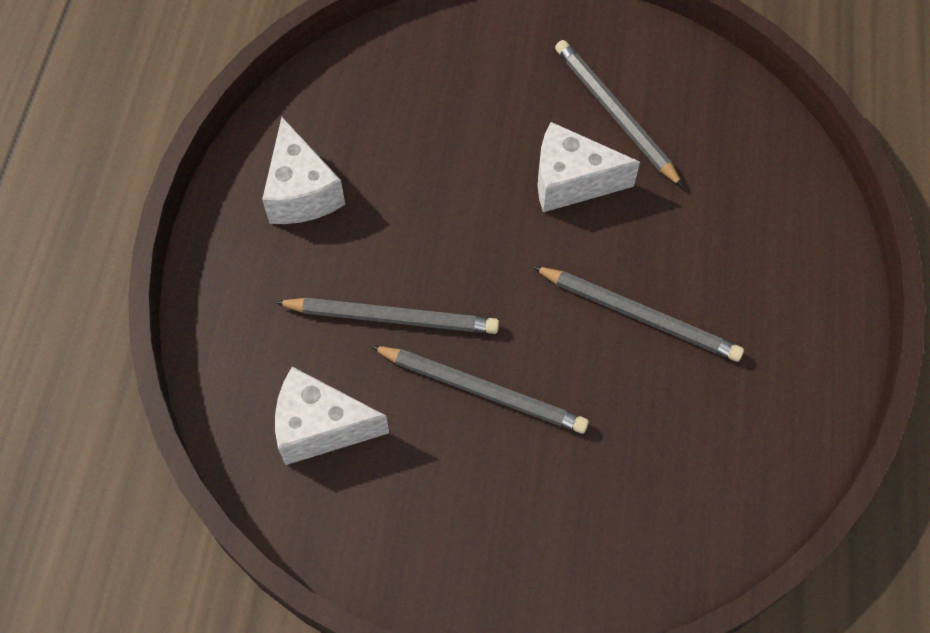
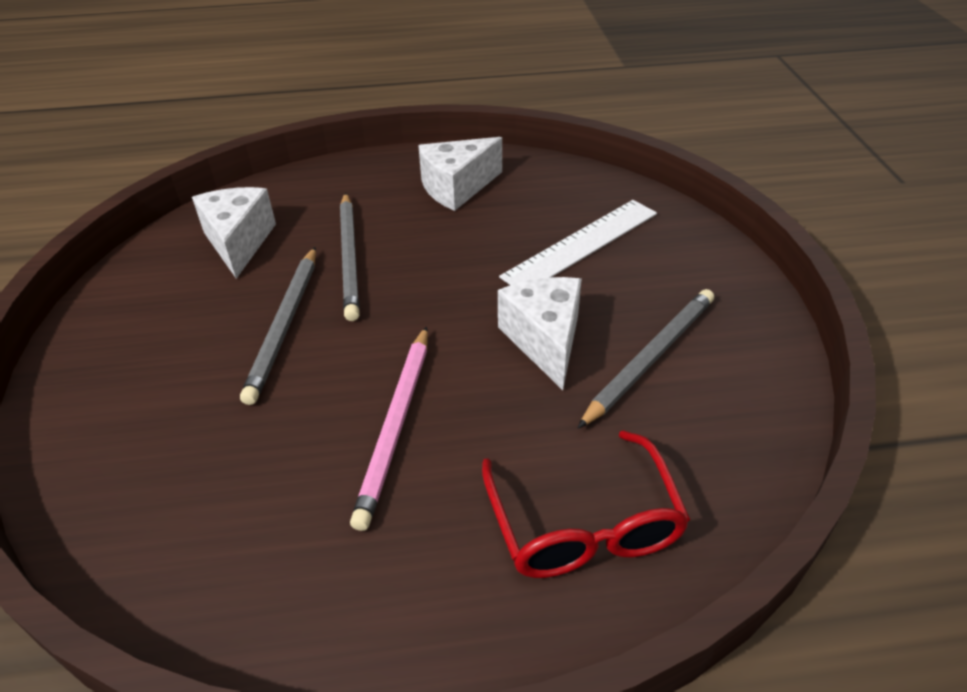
camera: 75 degrees right, 20 degrees down
(446, 112) = (581, 244): none -> white ruler
(639, 315) = (396, 425): grey pencil -> pink pencil
(764, 213) = (584, 524): none -> red glasses

